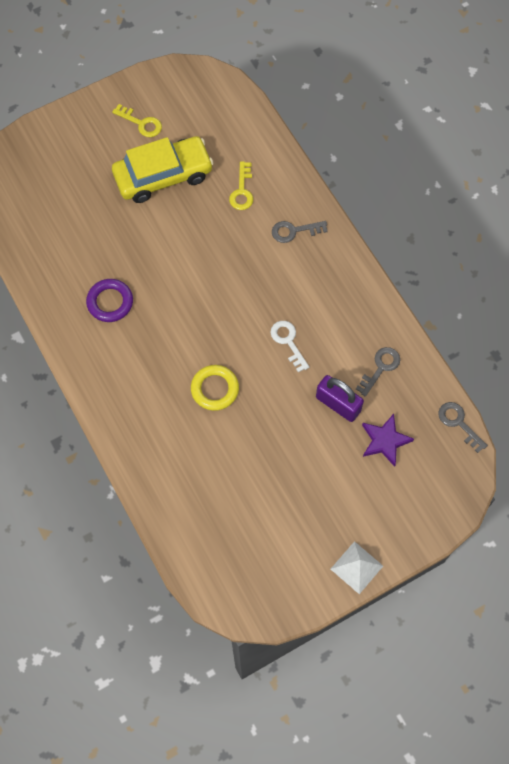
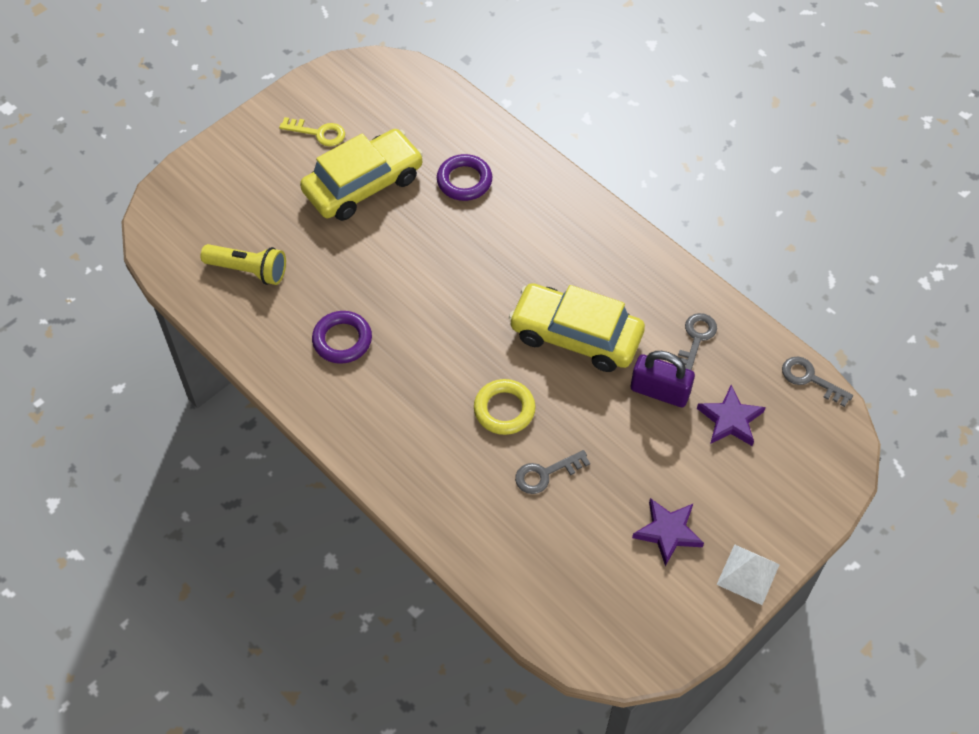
camera: 15 degrees left, 10 degrees down
(56, 227) = (248, 270): none -> yellow flashlight
(242, 191) = (464, 181): yellow key -> purple ring
(288, 342) = (576, 335): white key -> yellow car
(294, 231) = (541, 211): grey key -> grey key (546, 474)
(307, 518) = (668, 532): none -> purple star

